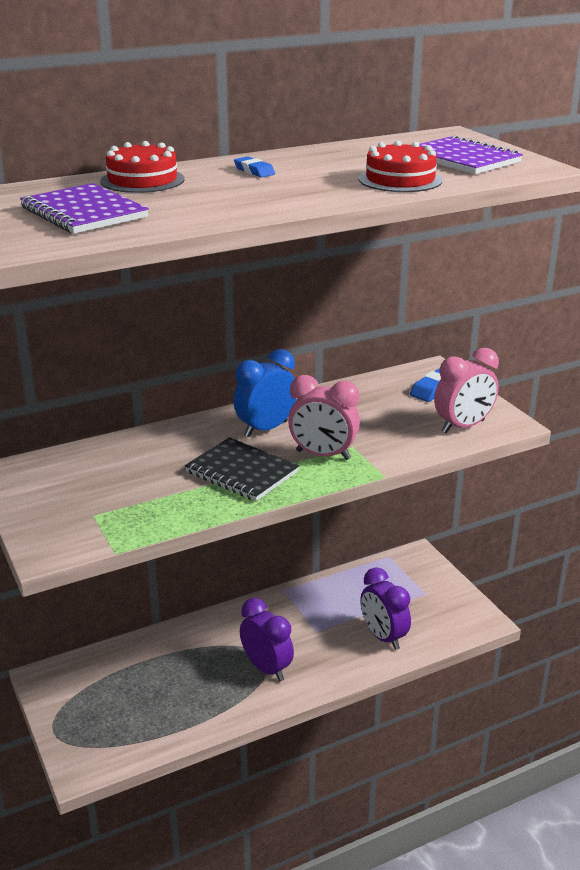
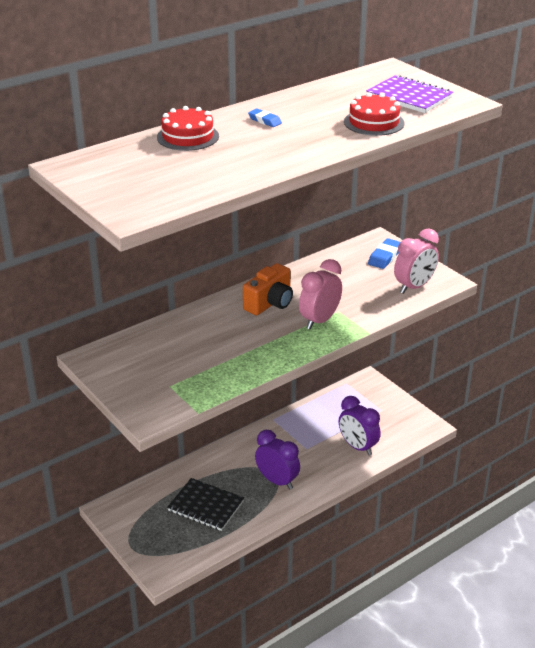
camera: 10 degrees left, 5 degrees up
(84, 213) = (165, 174): purple notebook -> none
(242, 472) = (265, 340): black notebook -> black notebook (206, 506)
(266, 429) = (270, 303): blue clock -> orange camera
(323, 455) = (319, 320): pink clock -> pink clock turned 120 degrees clockwise

